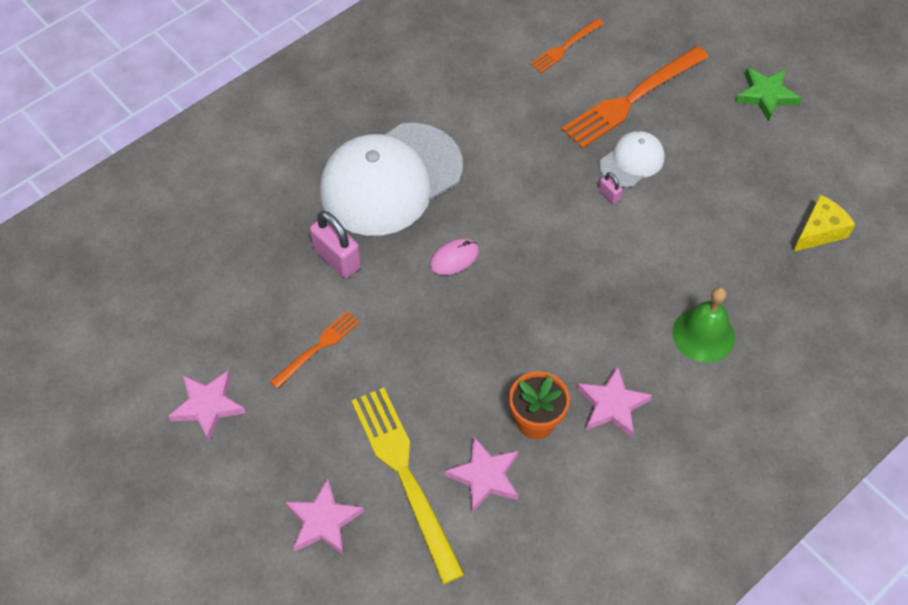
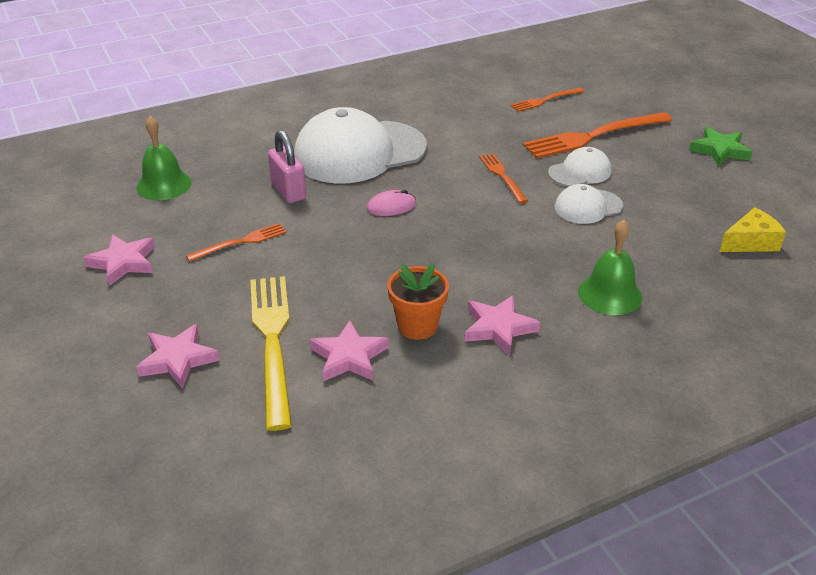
camera: 15 degrees right, 20 degrees down
(196, 279) = (164, 185): none -> green bell
(554, 185) = (502, 176): none -> orange fork
(609, 195) = (550, 189): pink padlock -> none
(653, 214) = (588, 207): none -> white cap

